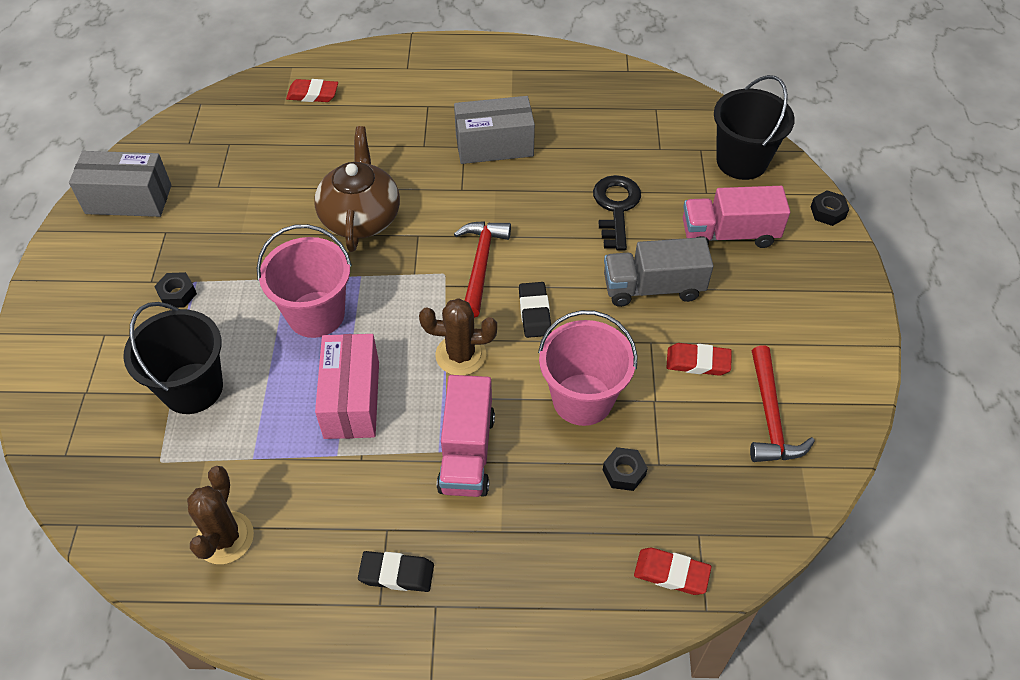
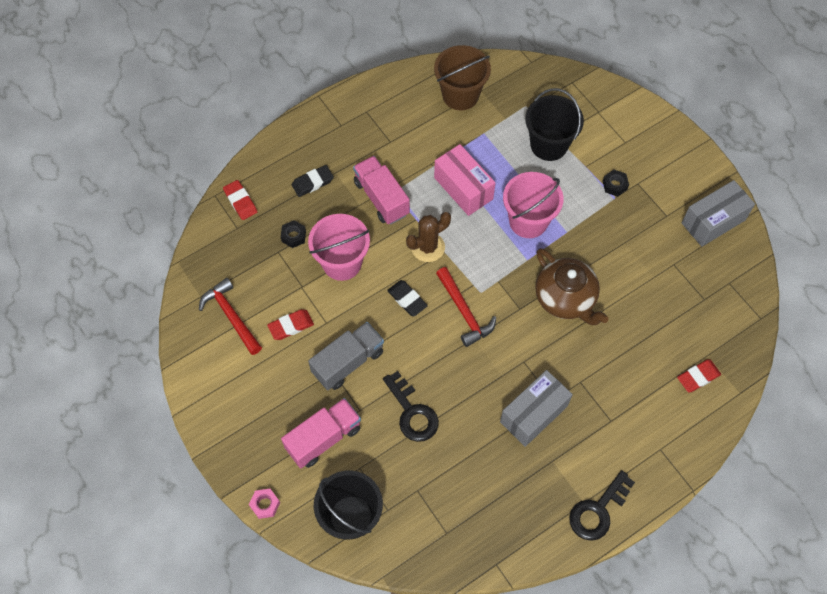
camera: 145 degrees right, 10 degrees up
(225, 538) = (460, 95): brown cactus -> brown bucket
(396, 574) = (369, 127): black eraser -> black eraser (312, 182)
(505, 59) = (598, 510): none -> black key
(671, 573) = (240, 201): red eraser -> red eraser turned 75 degrees clockwise
(828, 212) = (265, 505): black nut -> pink nut

